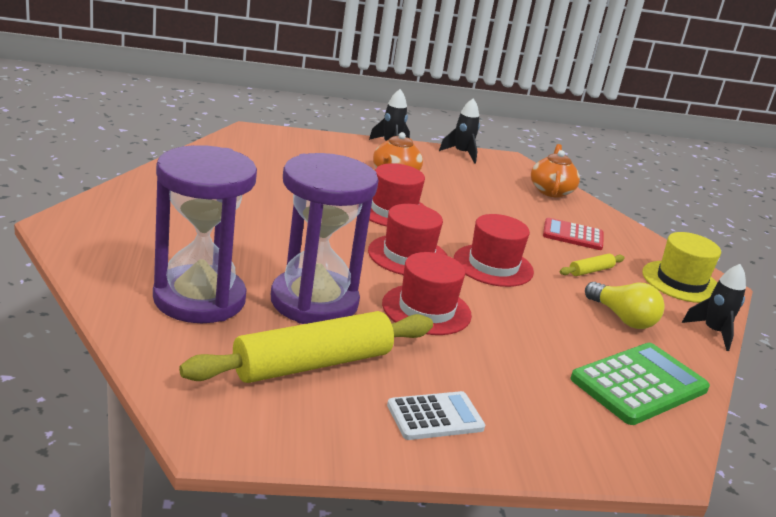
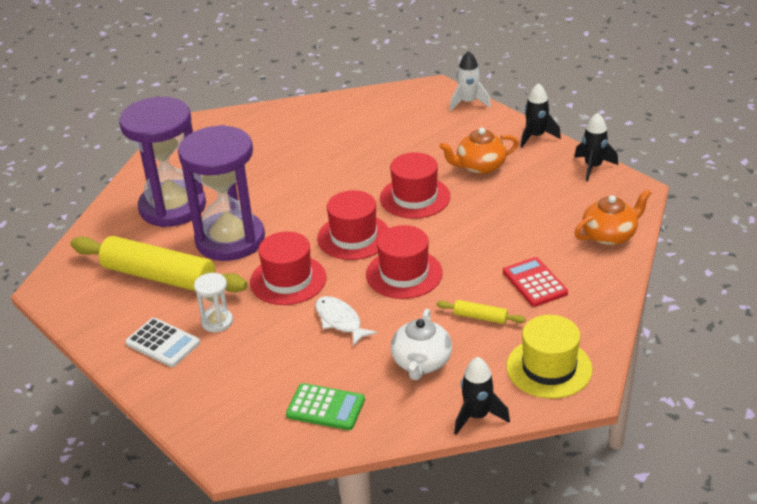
camera: 60 degrees right, 10 degrees up
(299, 135) = (468, 102): none -> white rocket
(441, 372) = (217, 322): none -> white hourglass
(522, 319) = (340, 321): none -> white fish
(622, 318) = (421, 363): yellow light bulb -> white teapot
(639, 384) = (325, 407): green calculator -> green calculator, size x0.62

